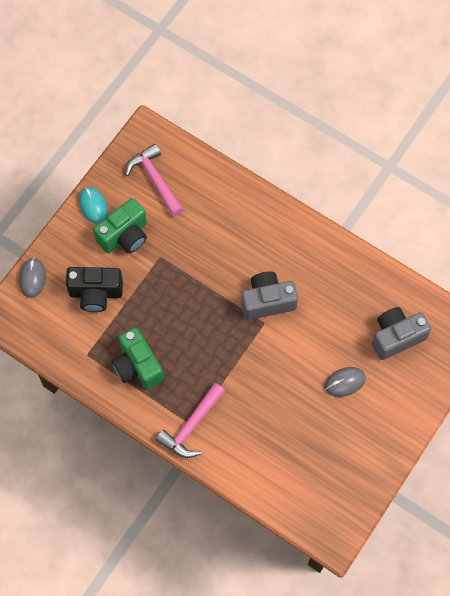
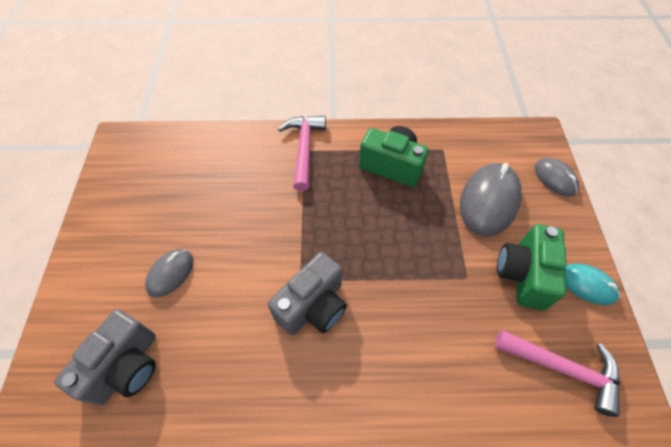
camera: 145 degrees right, 10 degrees down
(96, 293) = (489, 201): black camera -> grey mouse

